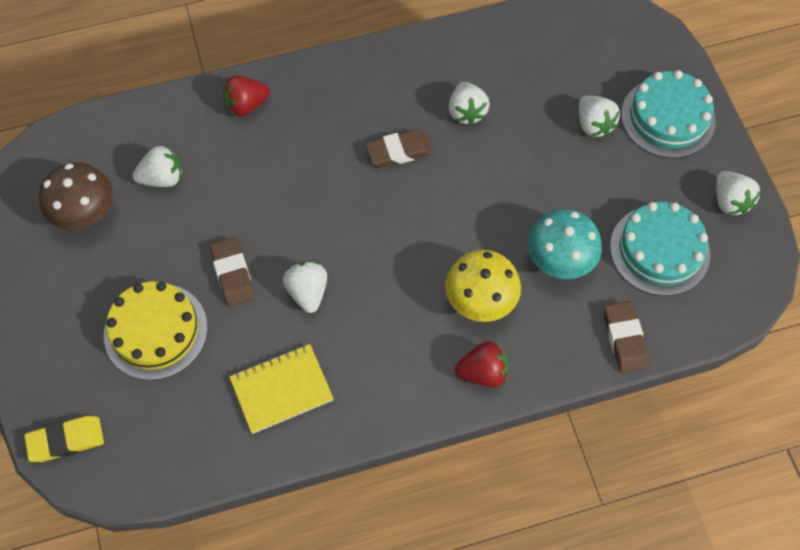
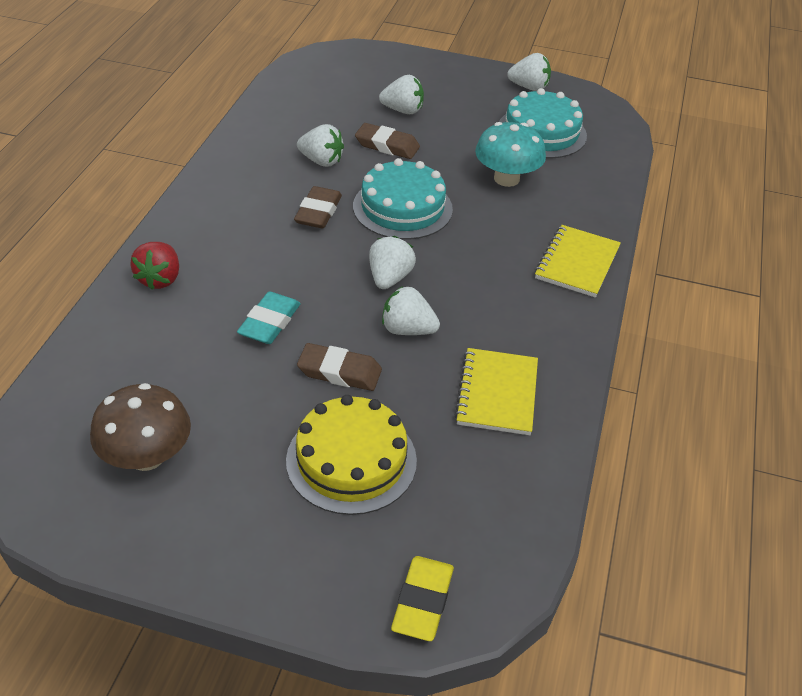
camera: 60 degrees left, 20 degrees down
(162, 178) = (174, 374): white strawberry -> white strawberry (389, 278)
(251, 200) = (270, 322): none -> turquoise eraser
(480, 299) = (507, 233): yellow mushroom -> none
(482, 372) = (577, 263): red strawberry -> yellow notebook
(624, 339) = (603, 181): brown eraser -> brown eraser (387, 146)
(668, 117) = (432, 79): turquoise cake -> turquoise cake (402, 207)

